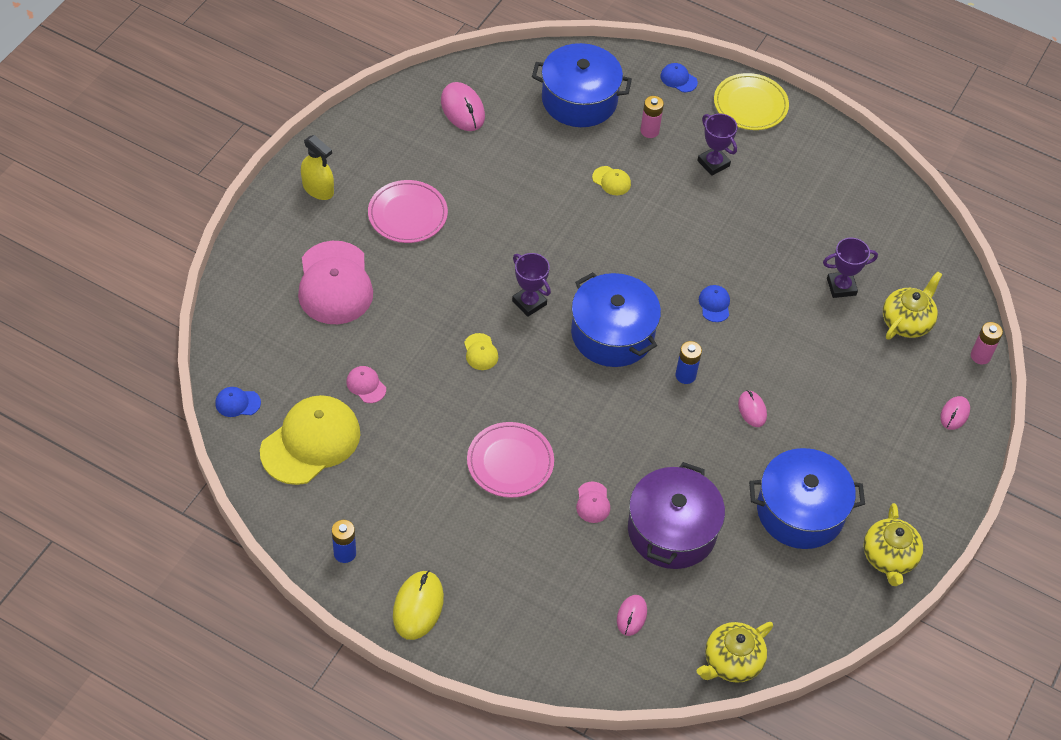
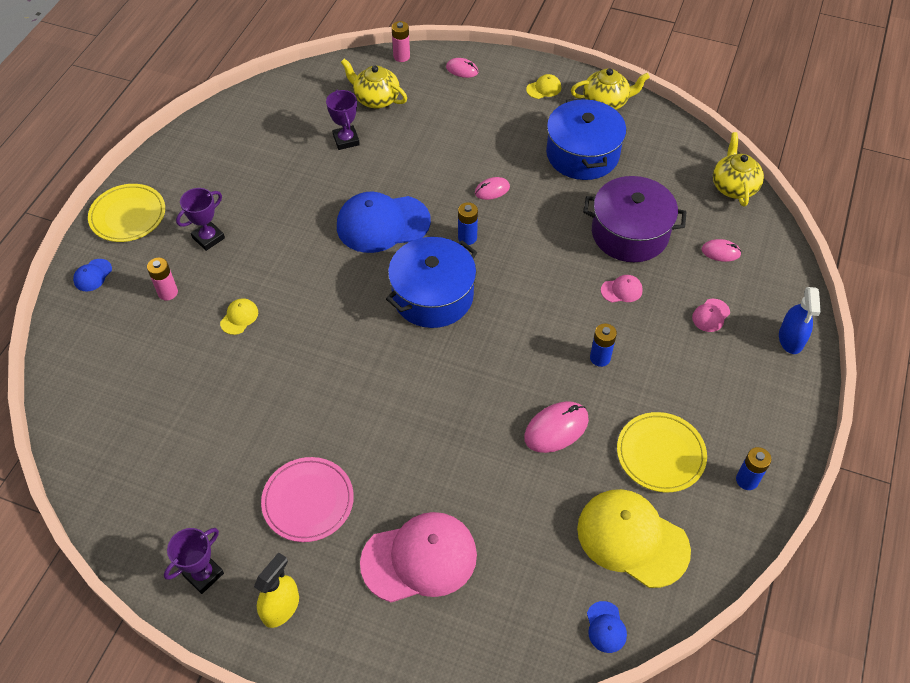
camera: 95 degrees left, 0 degrees up
(366, 385) = (547, 499): pink cap -> pink cap (710, 315)
(390, 487) = (660, 454): none -> yellow plate
(418, 606) = (776, 408): yellow mouse -> none
(462, 109) = (142, 471): pink mouse -> pink mouse (556, 429)
(480, 352) = (480, 401): yellow cap -> yellow cap (544, 88)
(500, 649) = (791, 339): none -> blue spray bottle
(510, 462) = (600, 358): pink plate -> blue battery
(529, 303) = (409, 368): purple trophy -> purple trophy (203, 574)
(579, 100) = (124, 358): blue pot -> none
(714, 304) = (382, 224): blue cap -> blue cap, size x2.35
(731, 662) = (734, 186): yellow teapot -> yellow teapot turned 135 degrees counterclockwise

